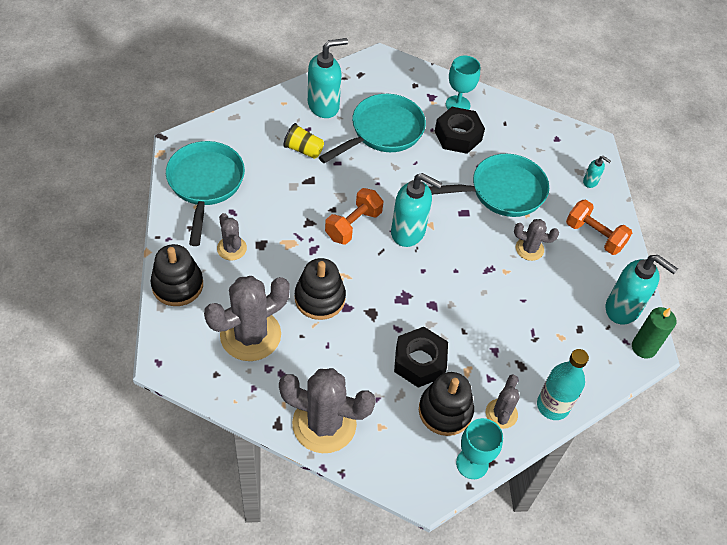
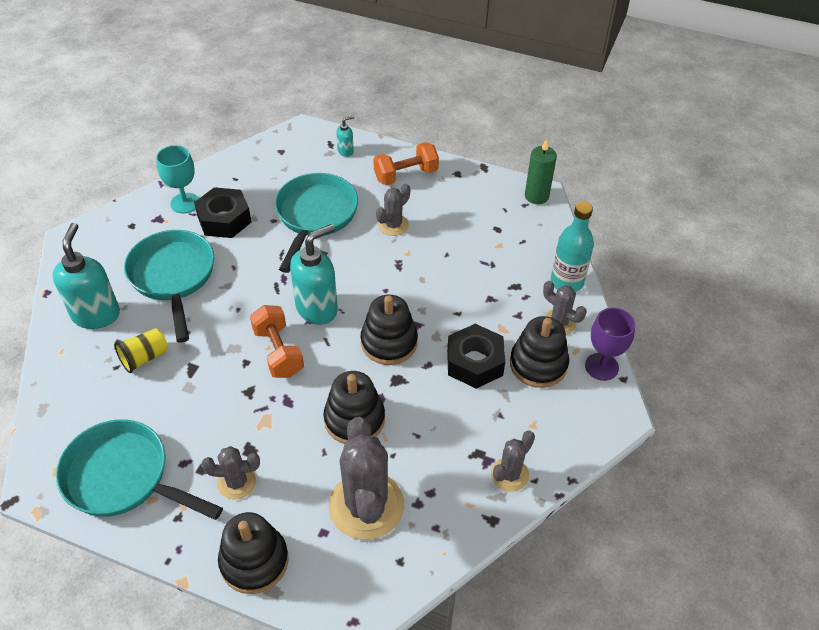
camera: 60 degrees left, 5 degrees down
(324, 424) = (509, 474): grey cactus -> grey cactus, size x0.52
(404, 293) = (389, 342): none -> black stacking toy
(472, 463) = (601, 366): turquoise goblet -> purple goblet
(623, 309) = (492, 191): turquoise soap dispenser -> none

